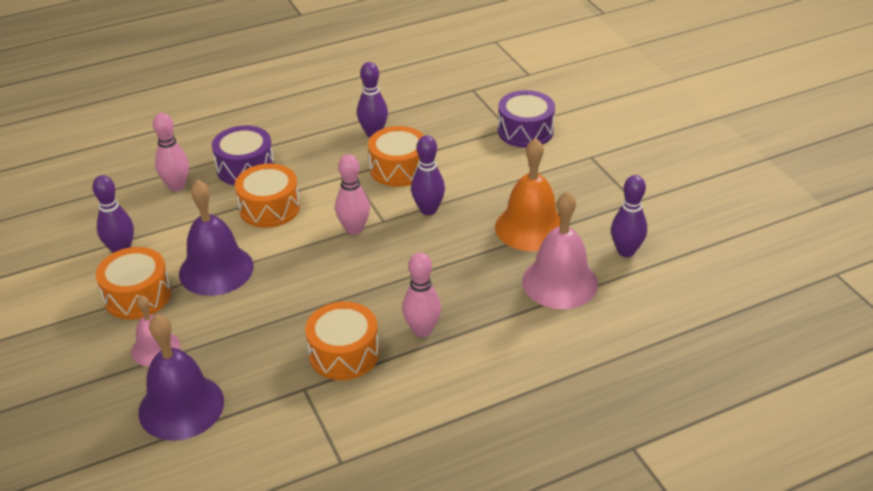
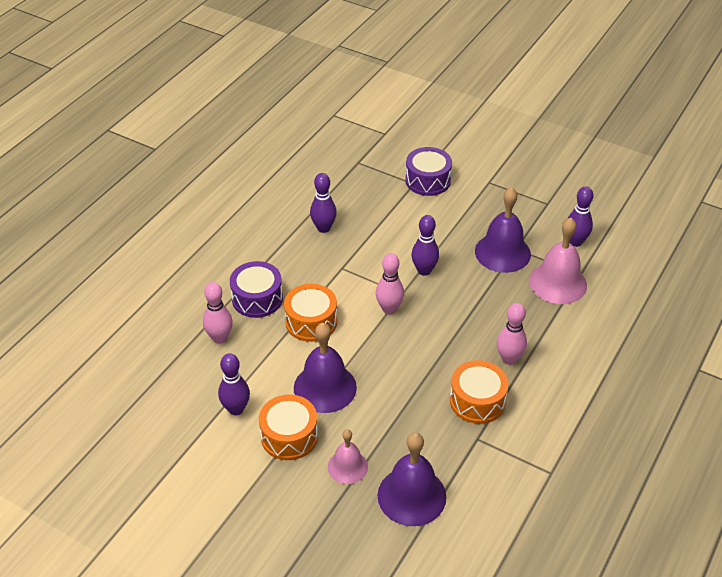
camera: 35 degrees left, 5 degrees up
(398, 168) = (371, 248): orange drum -> none
(530, 227) = (502, 252): orange bell -> purple bell

